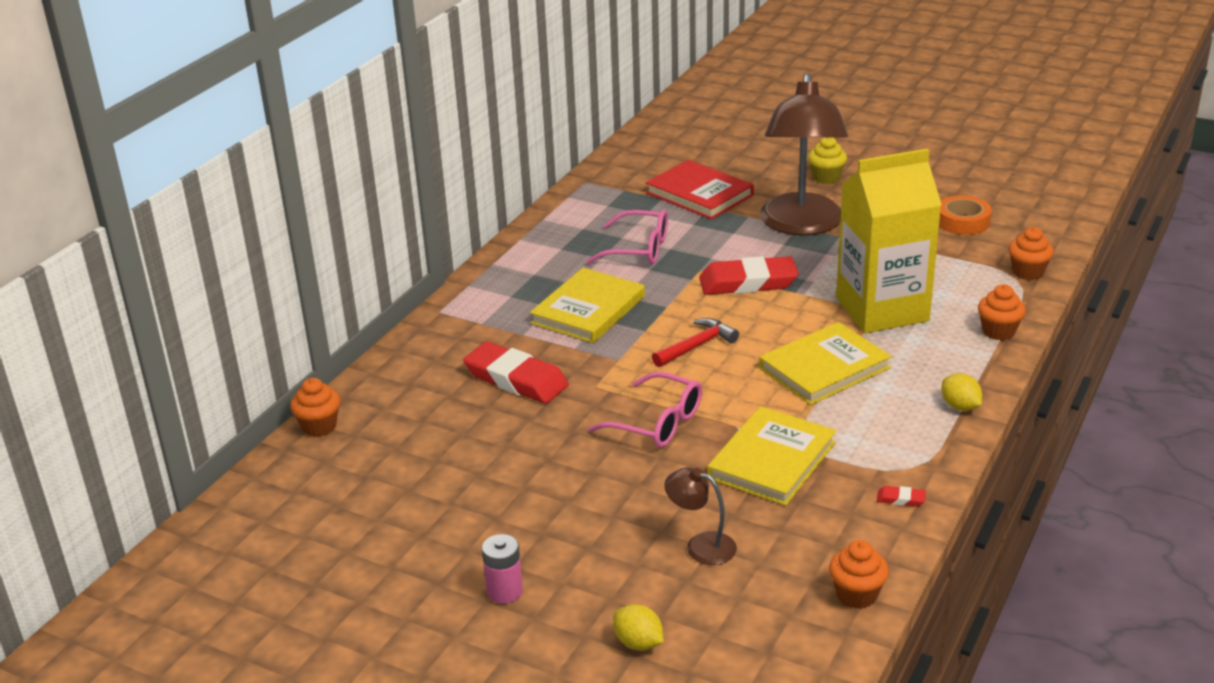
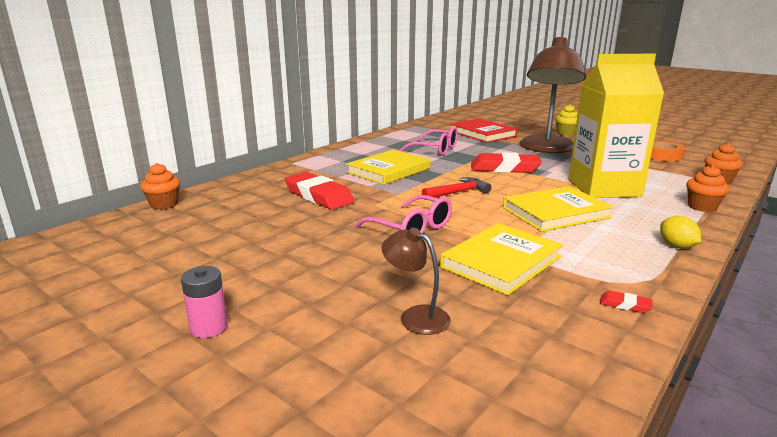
camera: 10 degrees right, 10 degrees down
(638, 643) = (310, 399): yellow lemon -> none
(856, 595) = (575, 388): orange cupcake -> none

